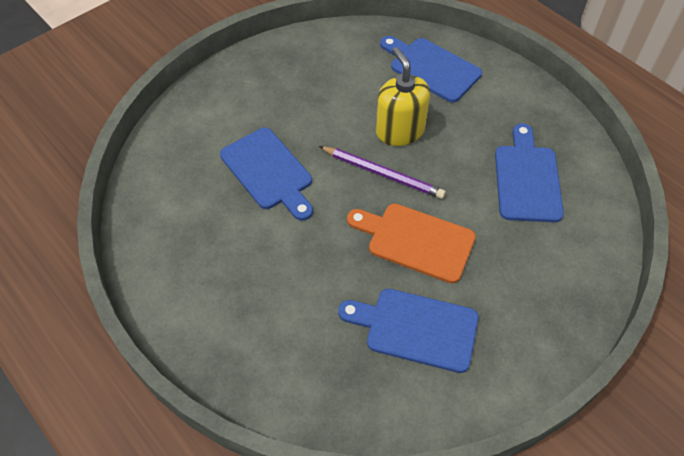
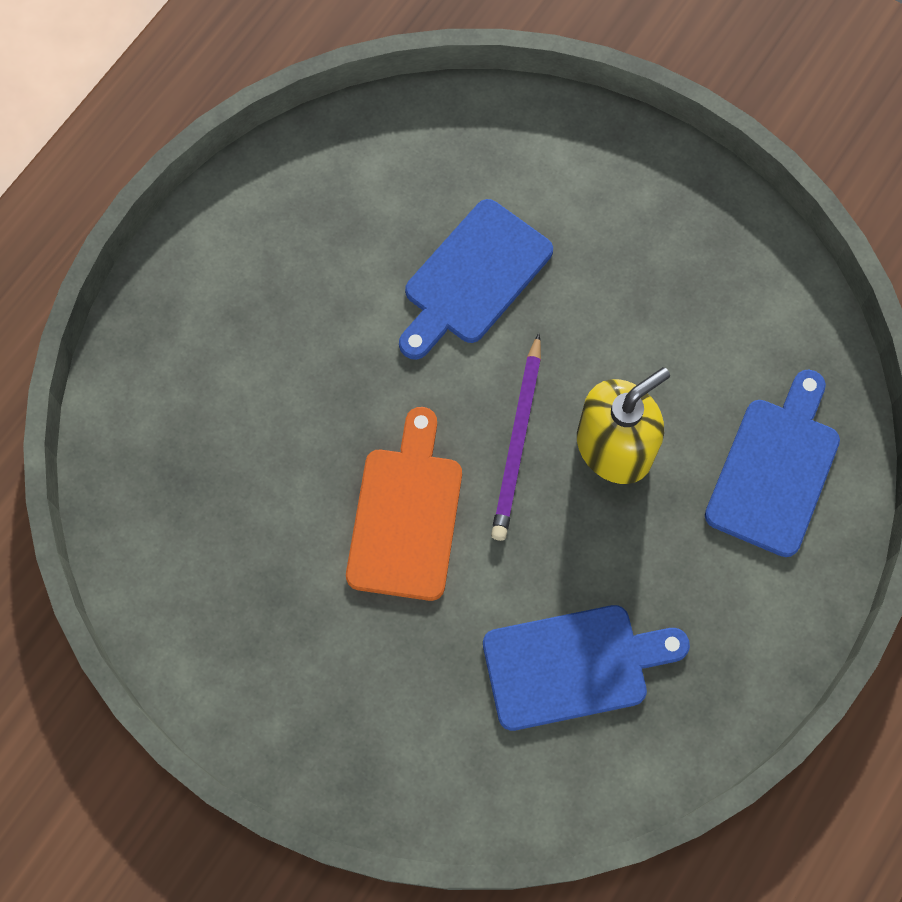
camera: 75 degrees right, 15 degrees up
(416, 329) = (261, 544): blue cutting board -> none

